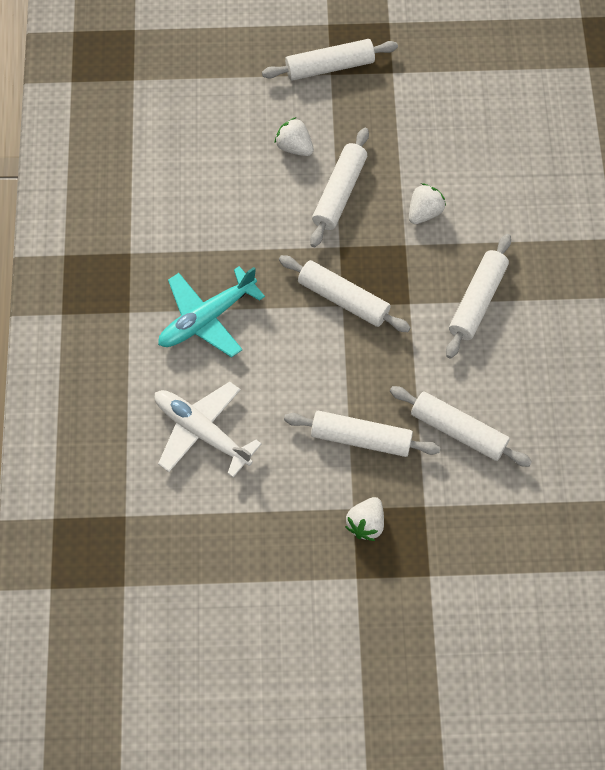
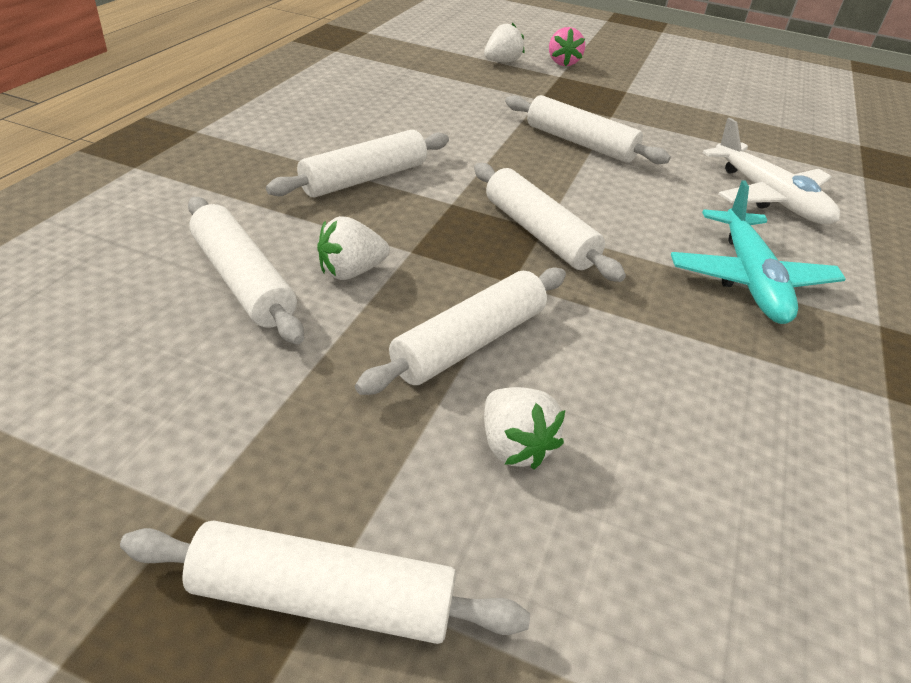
camera: 160 degrees left, 25 degrees down
(207, 318) = (749, 279): turquoise plane -> turquoise plane turned 105 degrees clockwise
(366, 524) = (603, 107): white strawberry -> white strawberry (502, 62)
(440, 615) = (563, 63): none -> pink strawberry
(458, 430) = (472, 119): white rolling pin -> white rolling pin (242, 281)

